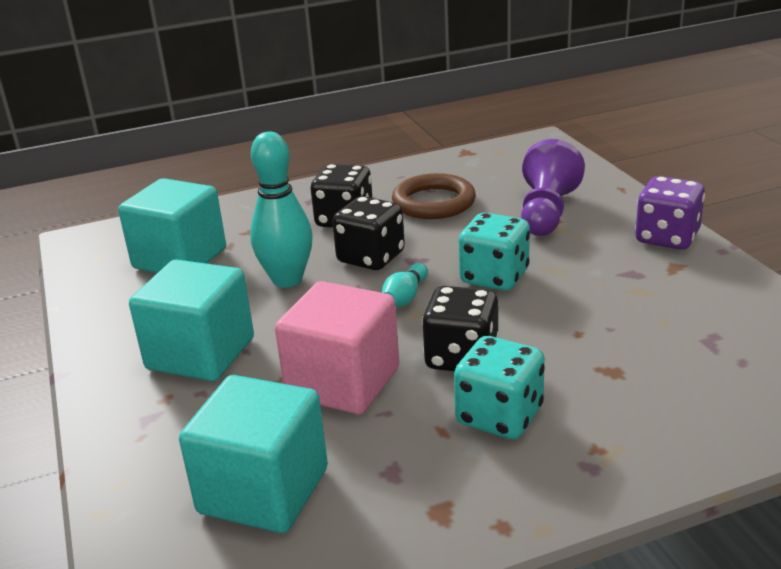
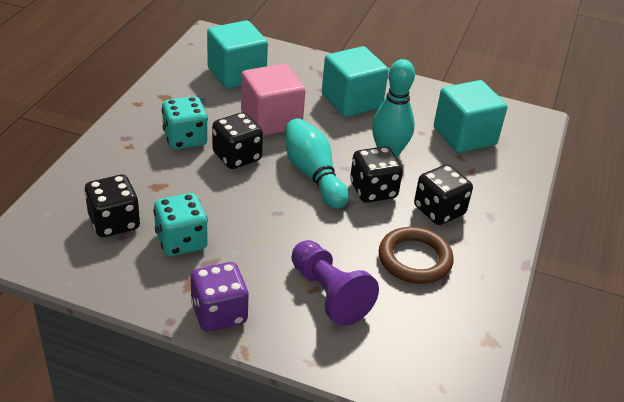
camera: 125 degrees right, 10 degrees up
(405, 297) = (313, 175): turquoise bowling pin -> turquoise bowling pin, size x1.91
(494, 277) = (286, 214): turquoise dice -> turquoise dice (181, 241)
(712, 354) = (114, 222): none -> black dice

